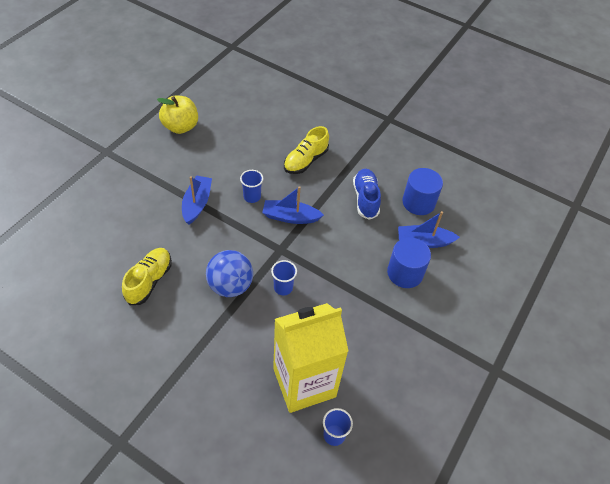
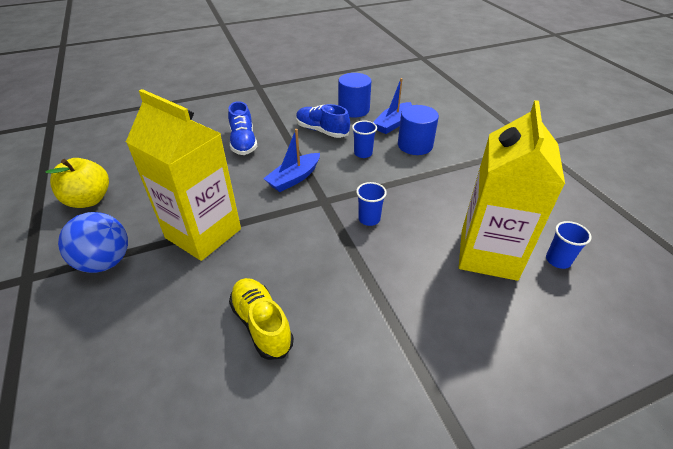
camera: 50 degrees left, 10 degrees down
(197, 204) = (203, 233): blue boat -> yellow carton
(230, 286) = (333, 255): blue ball -> blue ball (105, 262)
(252, 197) = (242, 191): blue cup -> blue cup (363, 153)
(305, 161) = (243, 142): yellow shoe -> blue shoe

